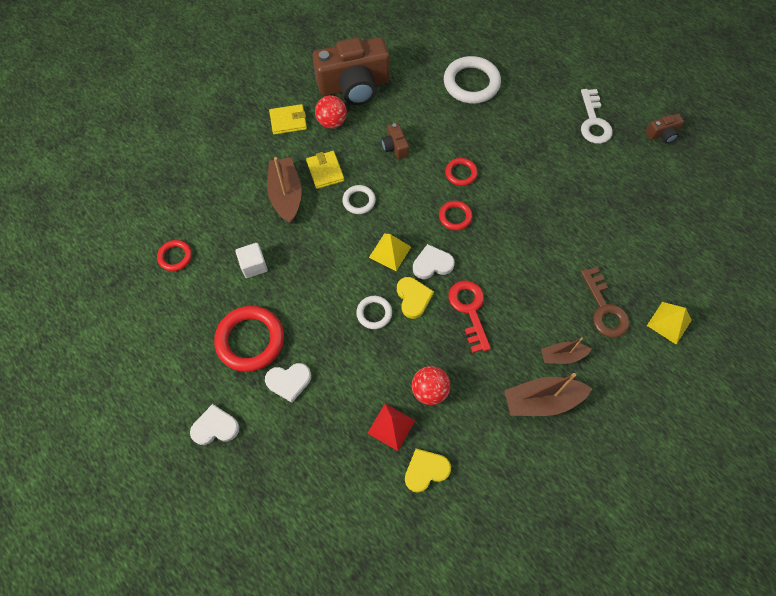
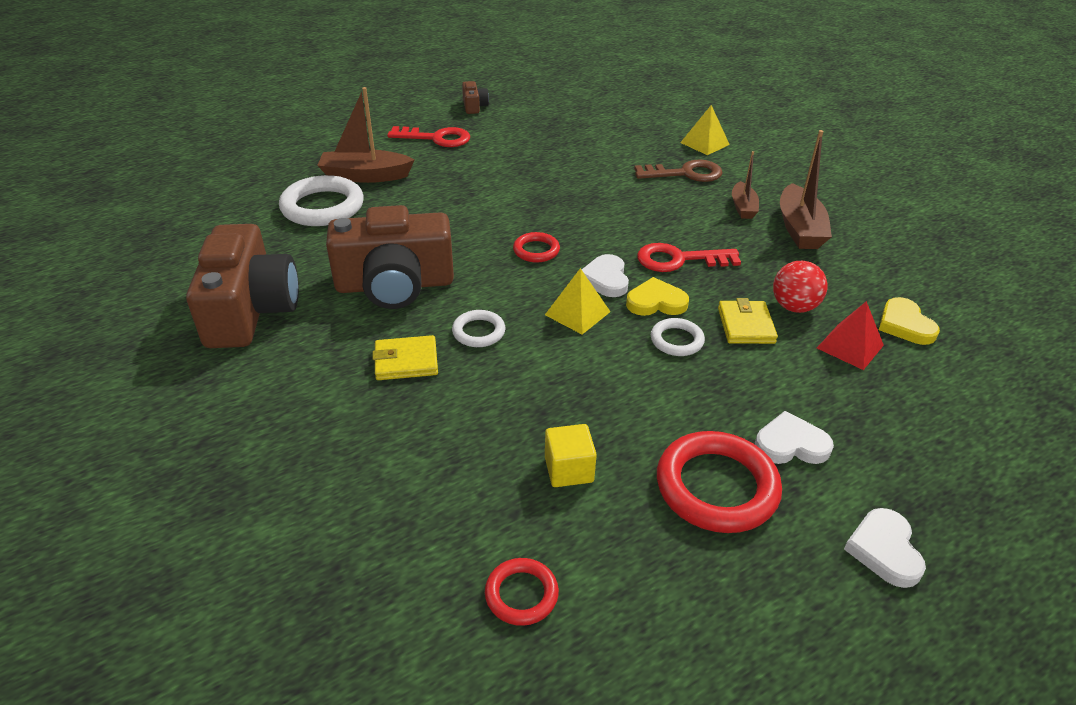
camera: 80 degrees left, 25 degrees down
(254, 265) = (569, 469): white cube -> yellow cube
(286, 195) = (435, 413): brown boat -> brown boat (365, 176)
(288, 121) = (275, 394): yellow wallet -> yellow wallet (746, 325)
(289, 381) = (791, 444): white heart -> white heart turned 90 degrees counterclockwise
(332, 122) = (310, 343): red ball -> none
(395, 147) = (395, 285): brown camera -> brown camera, size x2.34
(461, 173) = (468, 236): red ring -> none
(593, 122) = (436, 138): white key -> red key

